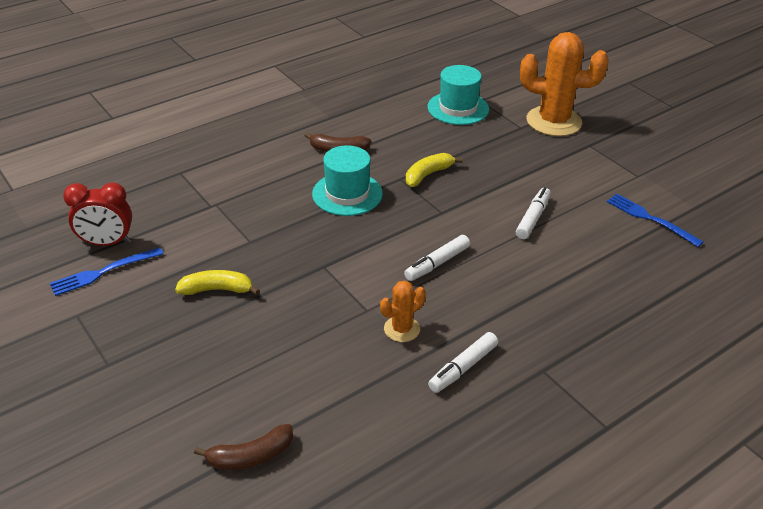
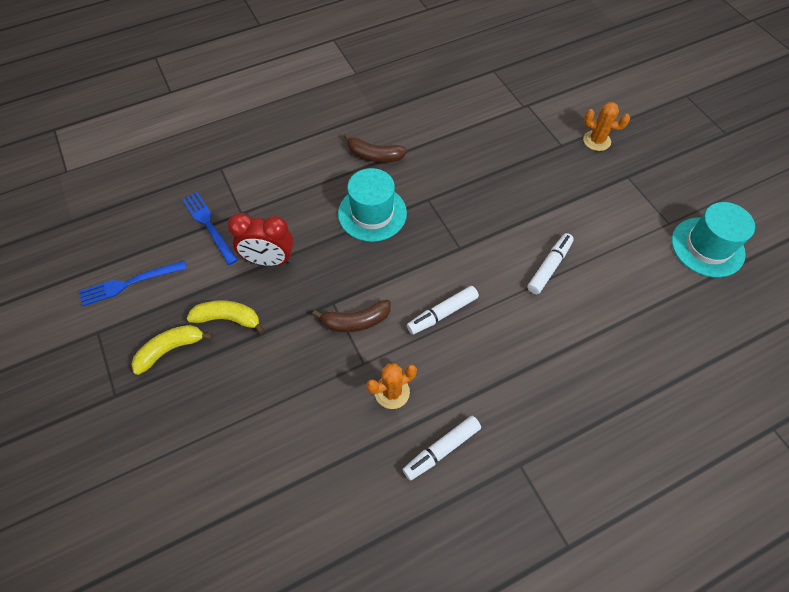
camera: 10 degrees right, 20 degrees up
(107, 243) = (138, 248): red clock -> red clock (269, 260)
(250, 456) = (222, 527): brown banana -> brown banana (356, 321)
(428, 175) = (455, 197): yellow banana -> yellow banana (170, 349)
(458, 108) = (503, 113): turquoise hat -> turquoise hat (707, 247)
(553, 121) = (596, 141): orange cactus -> orange cactus, size x0.49
(650, 219) = (669, 282): blue fork -> blue fork (209, 225)

